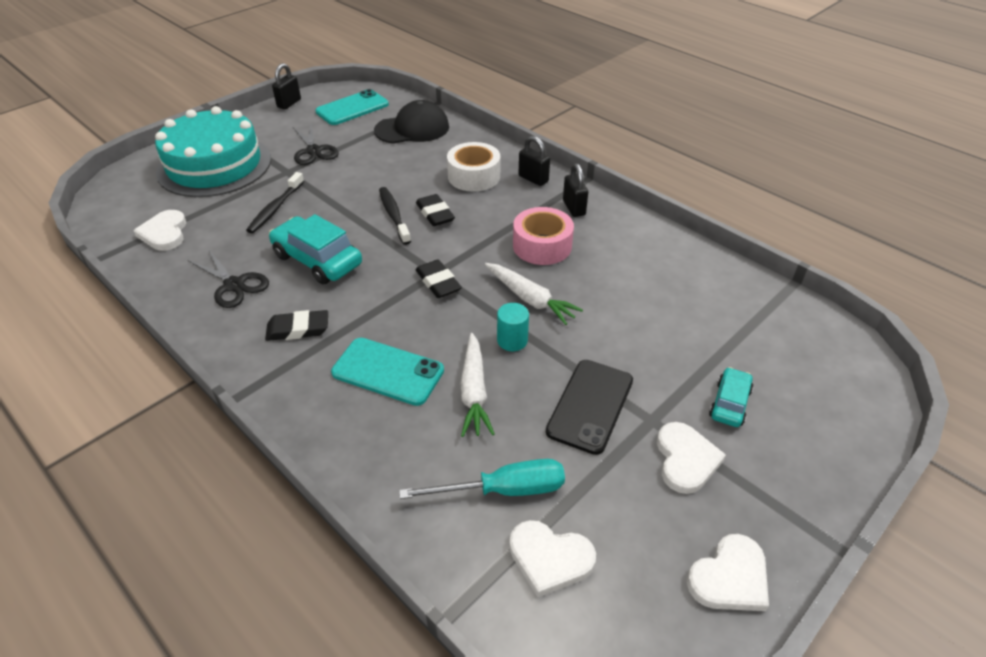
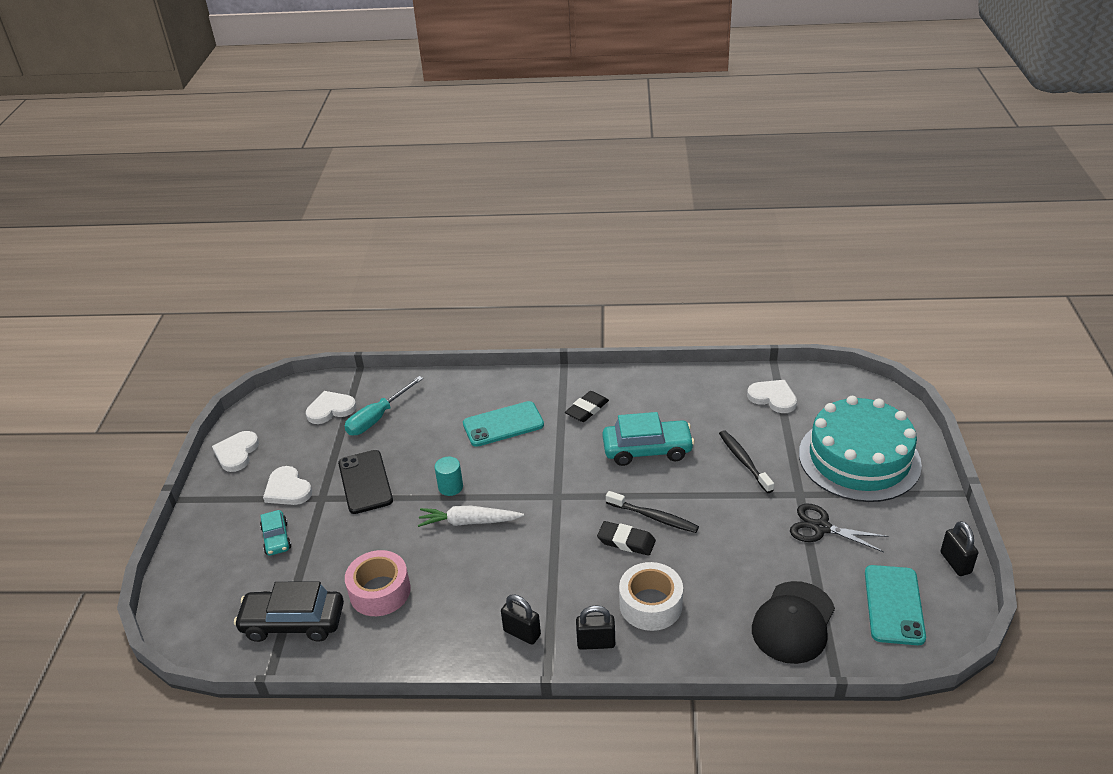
camera: 140 degrees right, 5 degrees down
(234, 285) = (667, 403): black scissors -> none
(438, 282) = (546, 490): black eraser -> none
(474, 392) = (441, 446): white carrot -> none
(542, 246) = (507, 572): pink tape -> pink tape (380, 591)
(750, 312) = (293, 622): none -> black car

